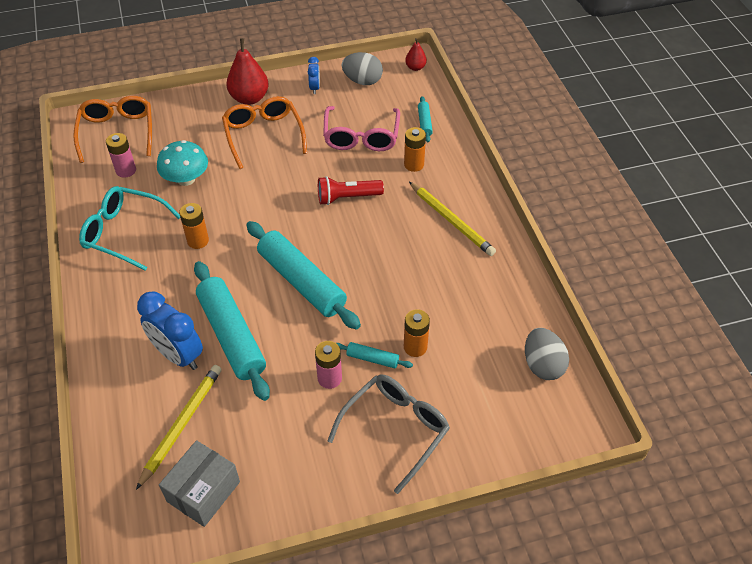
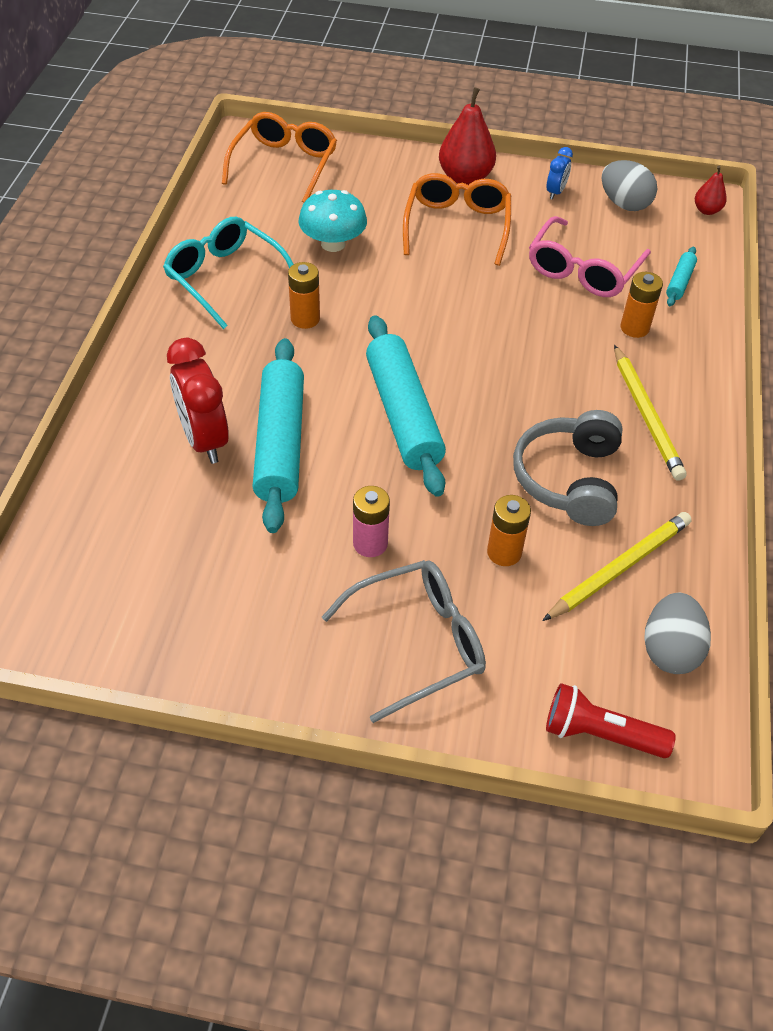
camera: 25 degrees right, 0 degrees up
(126, 170) = (269, 210): pink battery -> none
(178, 355) = (204, 440): blue clock -> red clock
(182, 425) = (161, 521): yellow pencil -> yellow pencil (619, 568)
(203, 491) = (139, 609): grey box -> none
(347, 198) = (521, 336): red flashlight -> red flashlight (600, 734)
(372, 359) = (439, 543): turquoise rolling pin -> none
(428, 282) = (569, 479): none -> grey headphones

